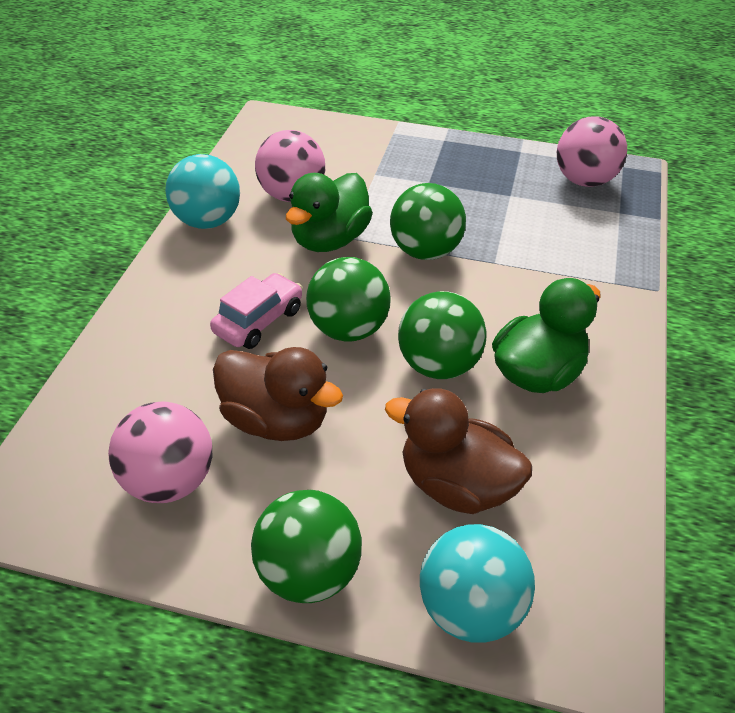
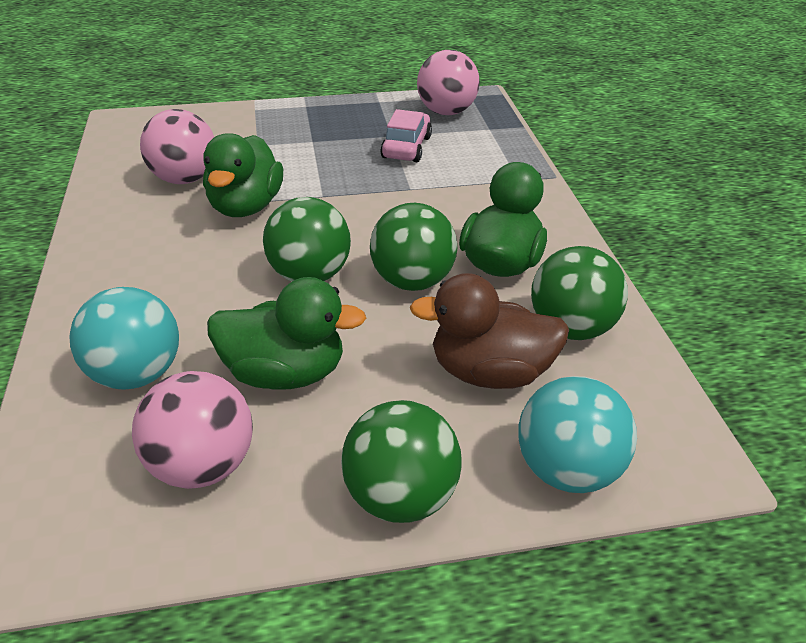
camera: 25 degrees left, 5 degrees down
(208, 221) = (107, 220): turquoise ball -> turquoise ball (137, 374)
(259, 321) = (214, 292): pink car -> pink car (406, 147)
(276, 420) = (285, 373): brown duck -> green duck
(425, 251) = (343, 194): green ball -> green ball (571, 328)

